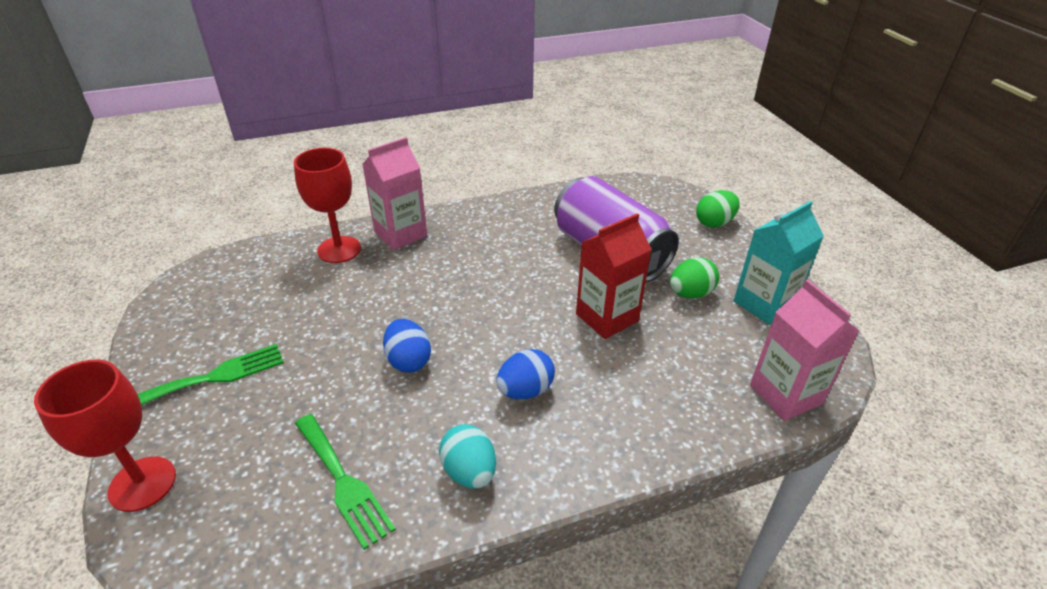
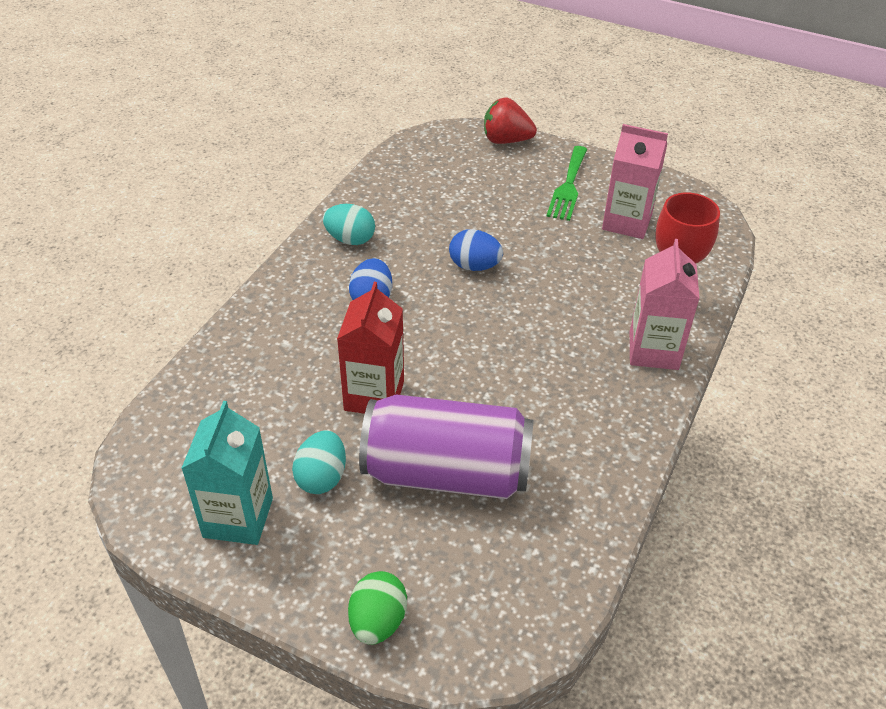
camera: 135 degrees right, 5 degrees up
(142, 484) = (506, 140): red goblet -> red strawberry
(343, 482) = (412, 196): green fork -> none
(690, 293) = (322, 477): green egg -> turquoise egg
(785, 394) = (169, 424): pink carton -> pink carton (627, 222)

